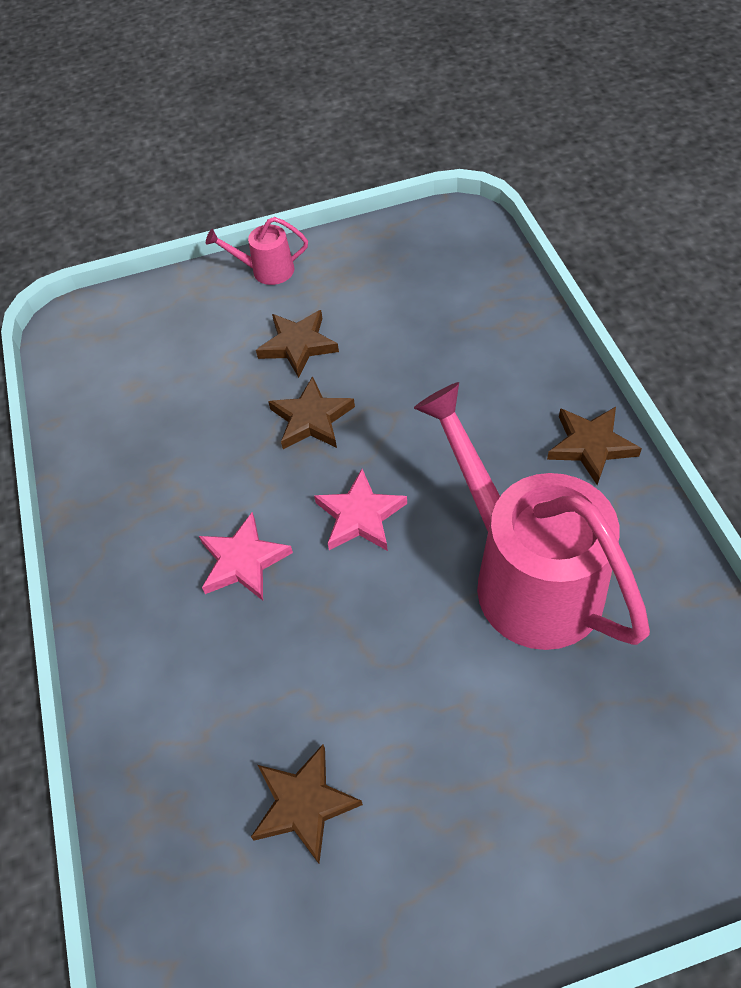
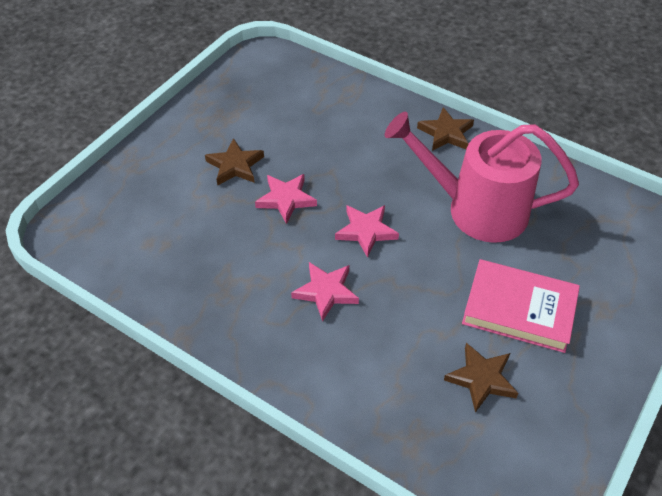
camera: 45 degrees left, 5 degrees down
(266, 271) = (168, 135): pink watering can -> none
(311, 419) = (286, 199): brown star -> pink star
(443, 750) = (519, 309): none -> pink book

